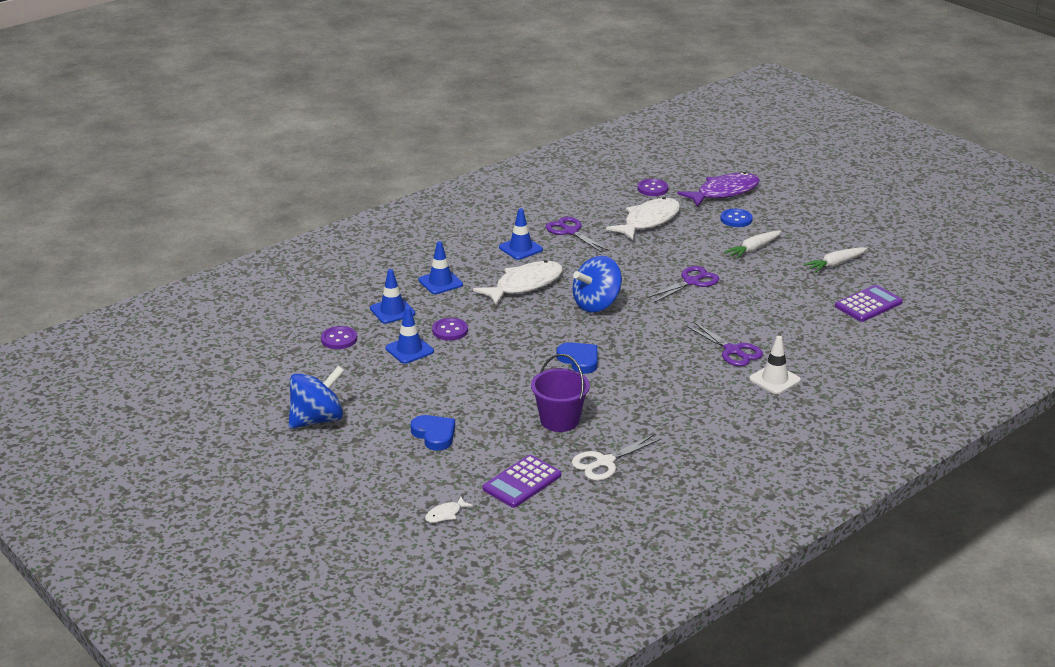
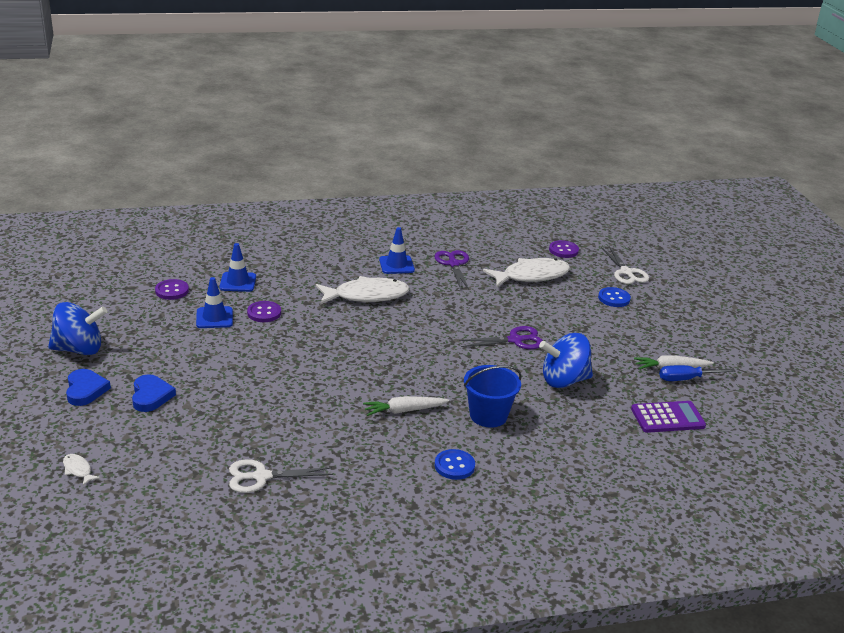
camera: 25 degrees right, 0 degrees up
(440, 282) = (301, 272): blue traffic cone -> none
(445, 514) = (78, 470): white fish -> white fish turned 60 degrees clockwise
(522, 482) = (172, 466): purple calculator -> none
(559, 420) = (266, 422): purple bucket -> none
(579, 360) = (342, 375): blue heart -> blue heart (85, 390)
(597, 304) = (409, 332): blue spinning top -> blue spinning top (564, 380)
(724, 192) = (626, 272): purple fish -> white scissors
(732, 351) = (488, 415): purple scissors -> blue bucket
(746, 398) = (454, 466): none -> blue button
(753, 249) = (604, 329): white carrot -> white carrot (404, 411)
(774, 379) = (500, 458): white traffic cone -> none
(854, 269) = (686, 379): none -> blue screwdriver

